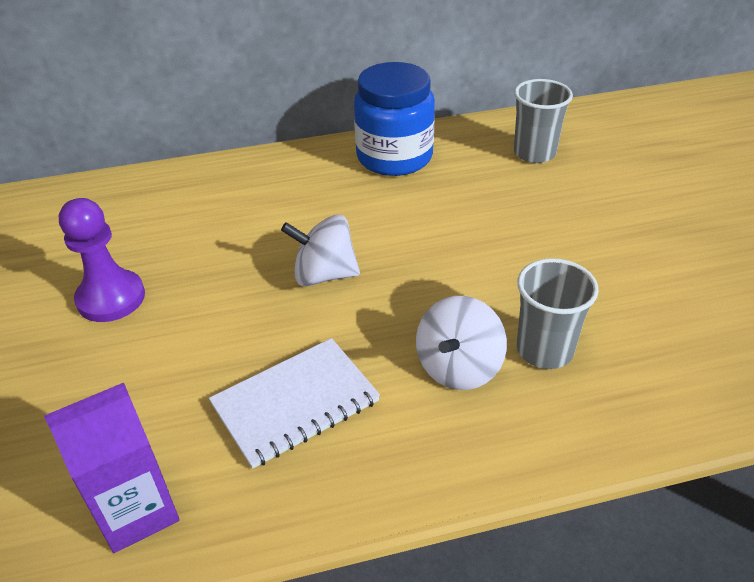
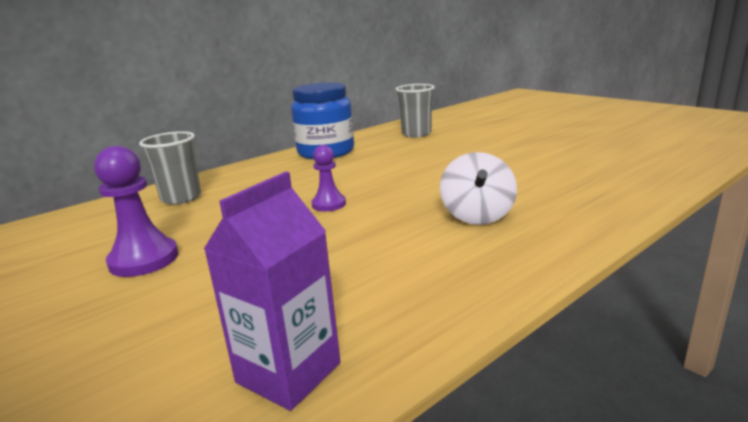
camera: 25 degrees left, 20 degrees down
(295, 403) = (375, 265): white notebook -> none
(324, 275) = (329, 204): white spinning top -> purple pawn
(544, 350) = (523, 194): grey cup -> grey cup (181, 198)

